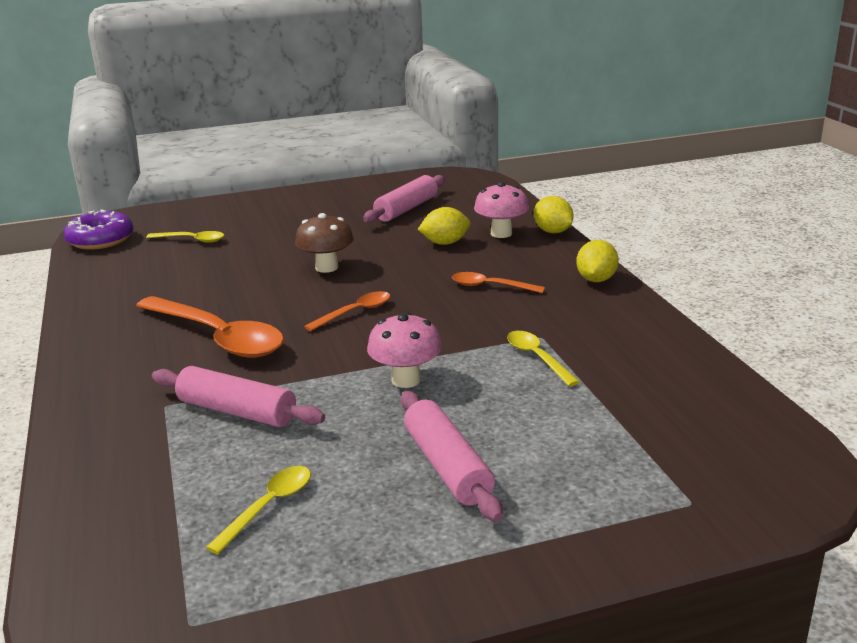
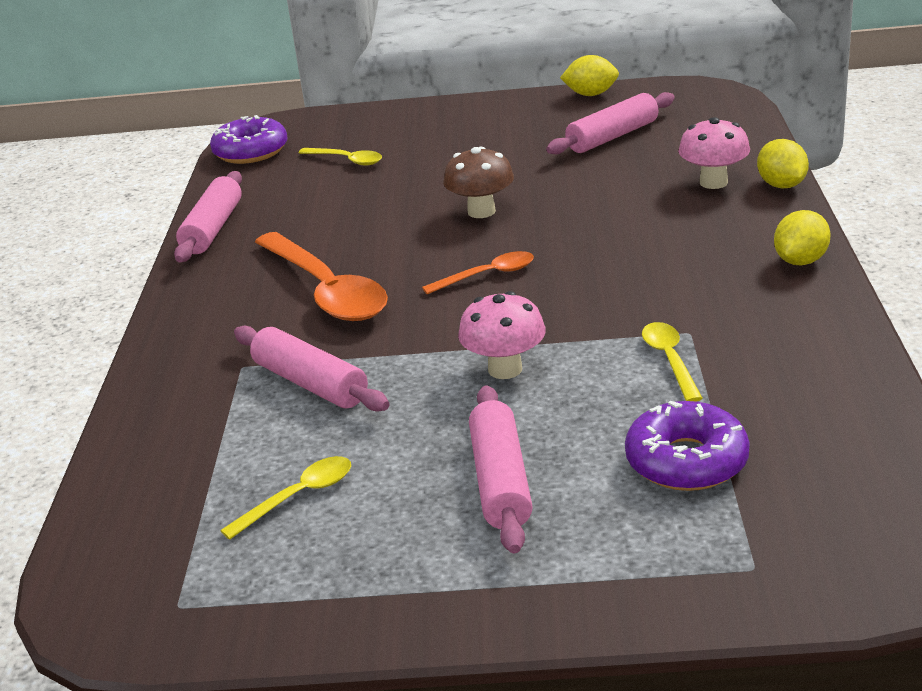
camera: 20 degrees right, 5 degrees up
(90, 300) = (213, 229): none -> pink rolling pin
(445, 243) = (636, 190): yellow lemon -> yellow lemon (591, 94)
(490, 286) = (662, 257): orange spoon -> none
(592, 430) = (686, 461): none -> purple donut

